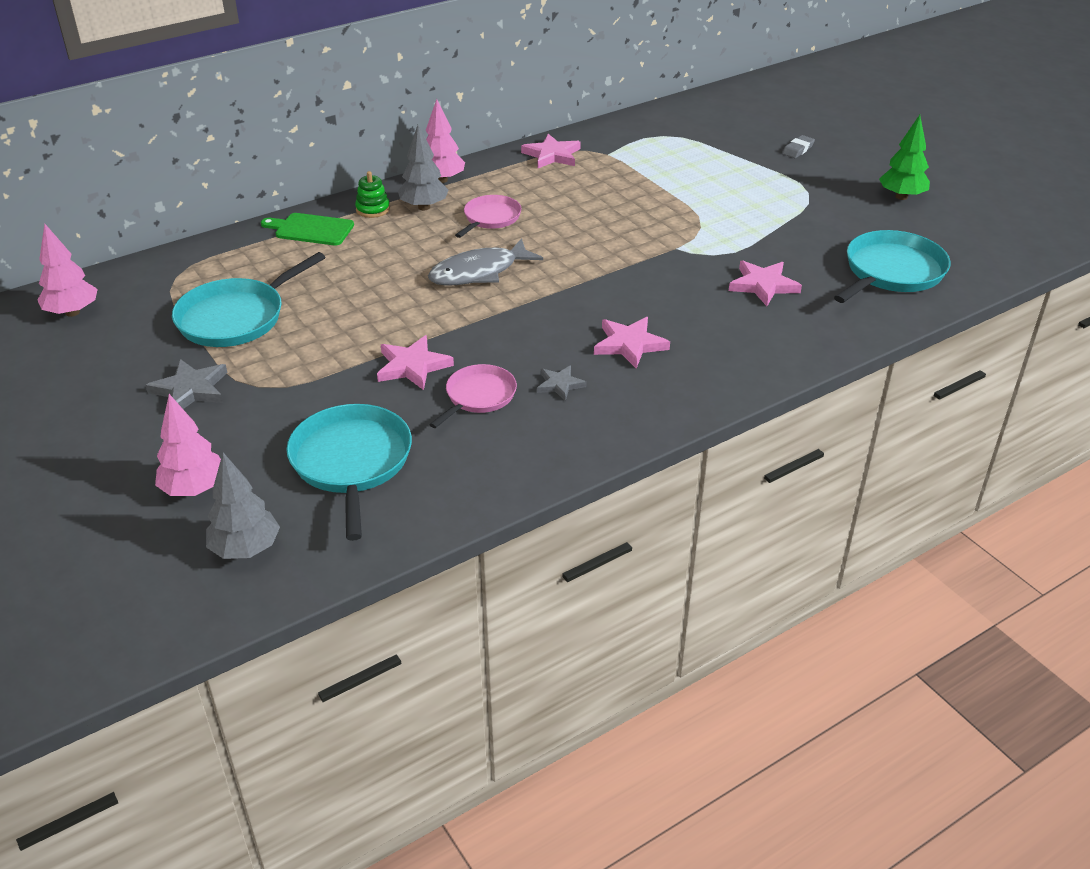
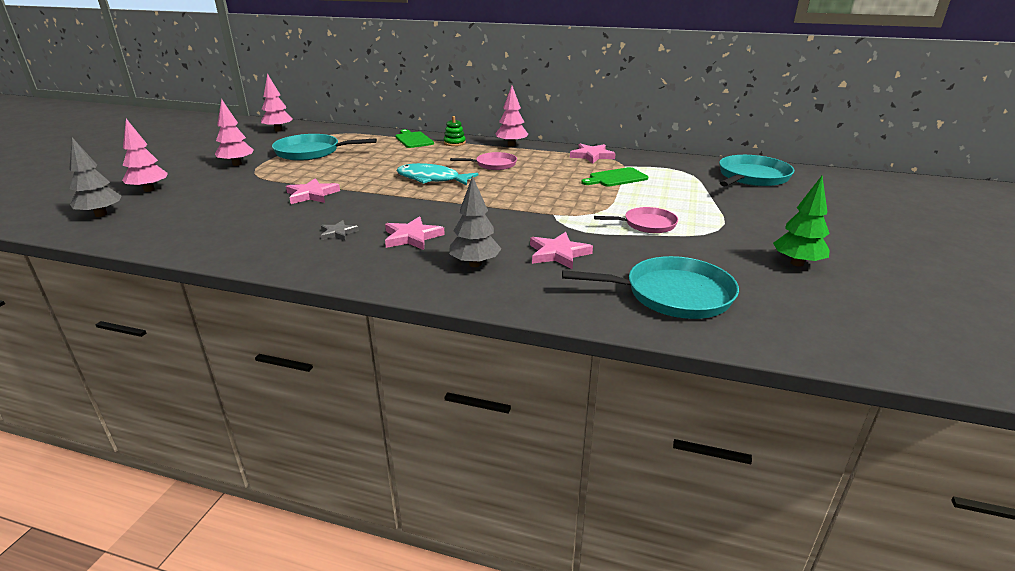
camera: 50 degrees right, 10 degrees down
(191, 390) = (237, 164): grey star -> pink tree
(351, 462) = (201, 211): turquoise pan -> turquoise pan (751, 177)
(424, 207) = (476, 150): grey tree -> grey tree (475, 264)
(478, 396) = (299, 217): pink pan -> pink pan (647, 224)
(479, 272) = (431, 179): grey fish -> turquoise fish
(632, 174) = (616, 178): none -> green cutting board
(797, 149) = (767, 209): grey eraser -> none

